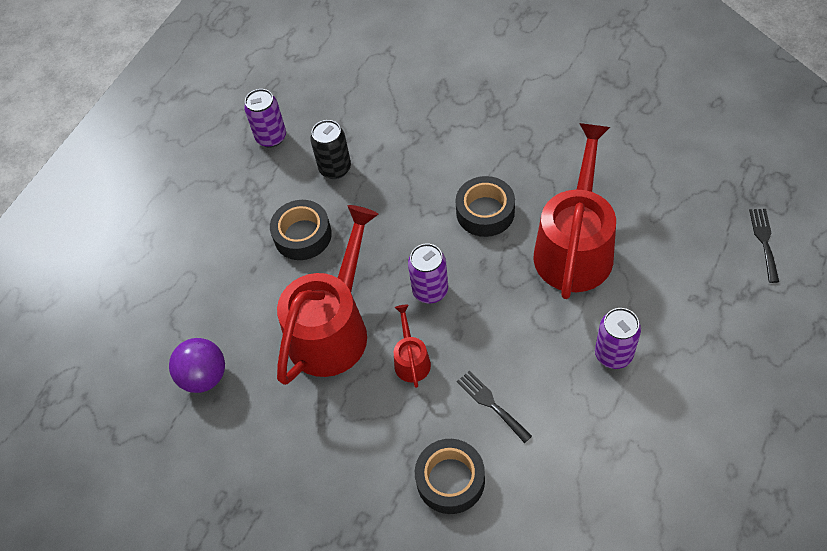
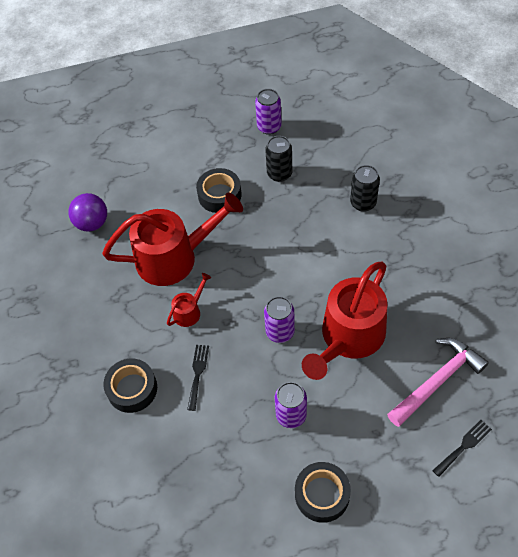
camera: 45 degrees right, 0 degrees up
(430, 290) = (243, 285): purple can -> purple can (280, 332)
(442, 129) = (363, 203): none -> black can
(485, 212) = (325, 271): black tape -> black tape (322, 494)
(575, 246) = (349, 338): red watering can -> red watering can turned 150 degrees clockwise
(683, 212) = (437, 381): none -> pink hammer

